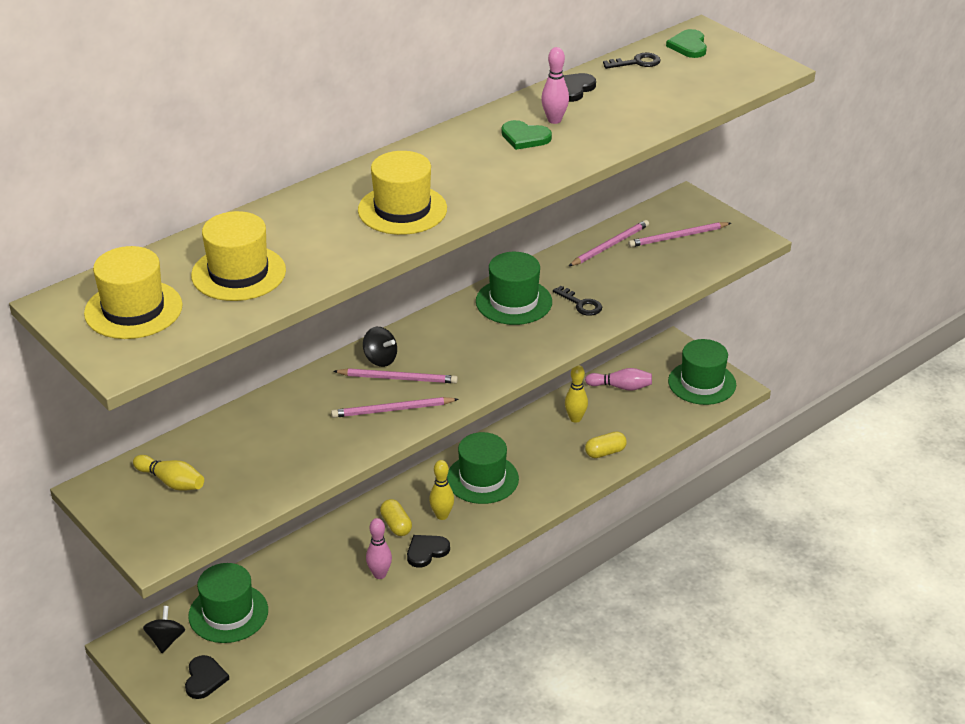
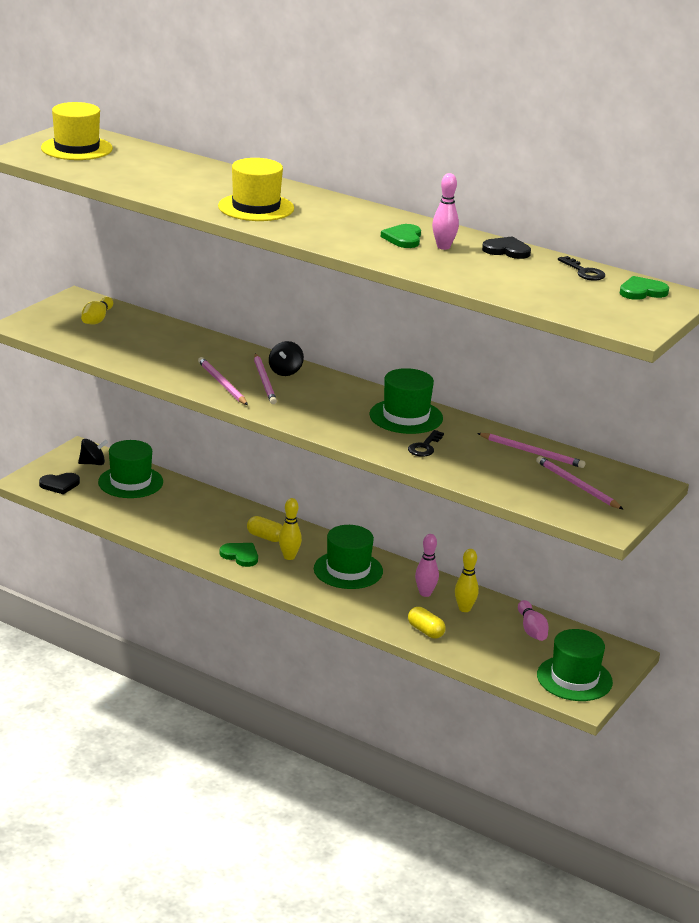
camera: 70 degrees right, 10 degrees down
(238, 273) = (137, 170): yellow hat -> none
(379, 574) = (202, 538): pink bowling pin -> pink bowling pin (425, 593)
(396, 525) = (265, 537): yellow capsule -> yellow capsule turned 75 degrees clockwise
(426, 551) = (240, 556): black heart -> green heart

